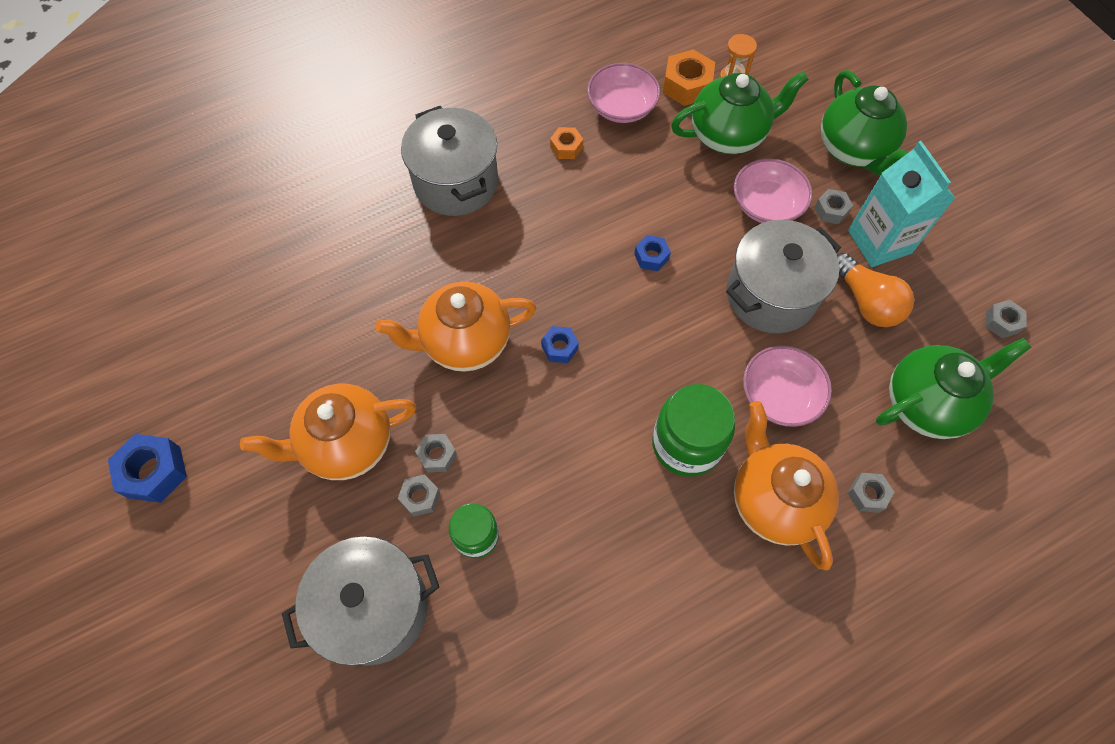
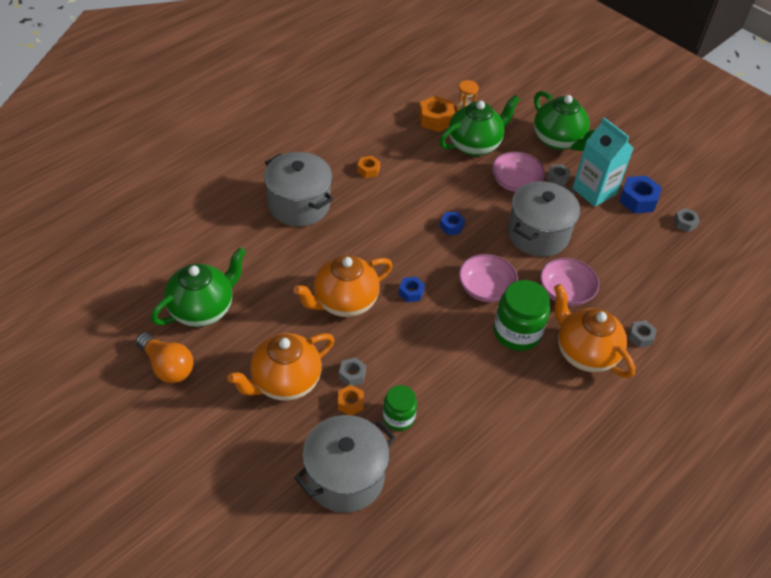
camera: 20 degrees left, 15 degrees down
(154, 472) = (148, 430): blue nut -> blue nut (638, 200)
(420, 497) = (350, 403): grey nut -> orange nut
(621, 107) = (397, 139): pink bowl -> pink bowl (485, 288)
(866, 301) = (598, 227): orange light bulb -> orange light bulb (167, 366)
(927, 403) = (657, 277): green teapot -> green teapot (203, 309)

